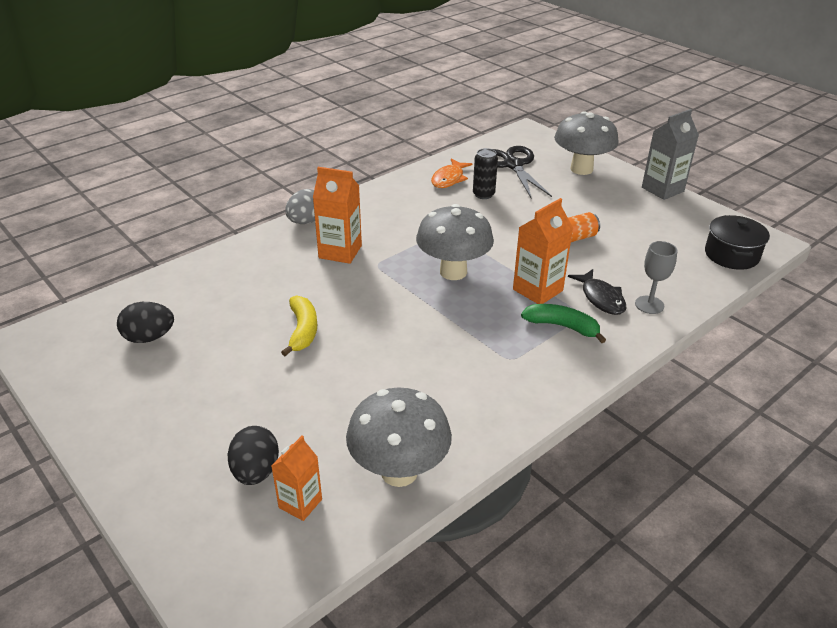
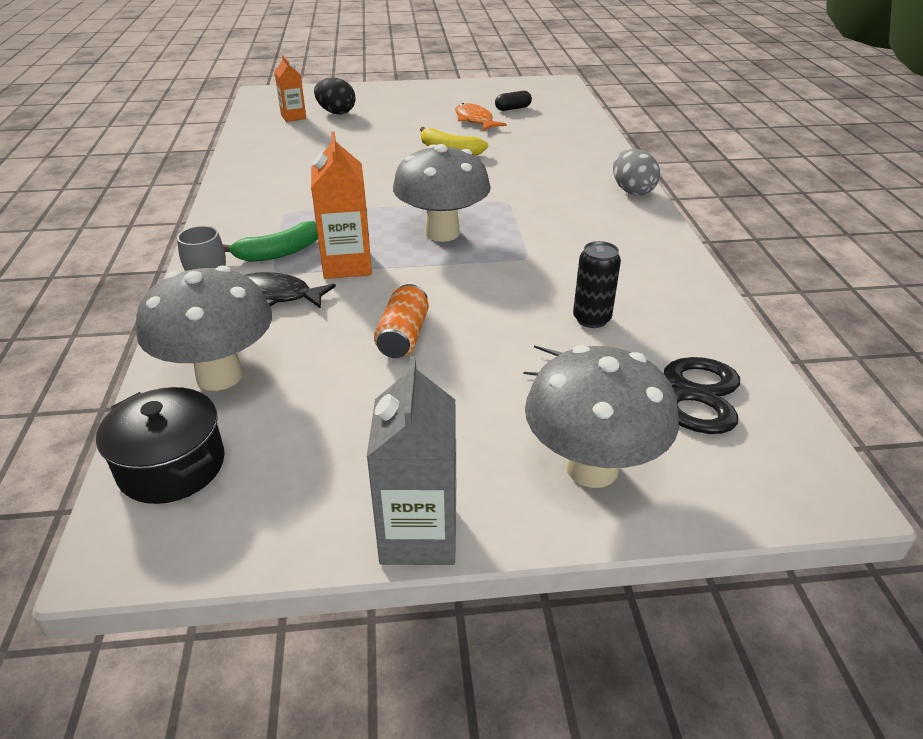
camera: 125 degrees right, 0 degrees up
(149, 337) = (513, 108): black egg -> black capsule
(340, 252) = (551, 192): orange carton -> none
(399, 472) = (264, 143): grey mushroom -> grey mushroom (219, 376)
(449, 179) = (665, 310): orange fish -> orange fish (475, 120)

